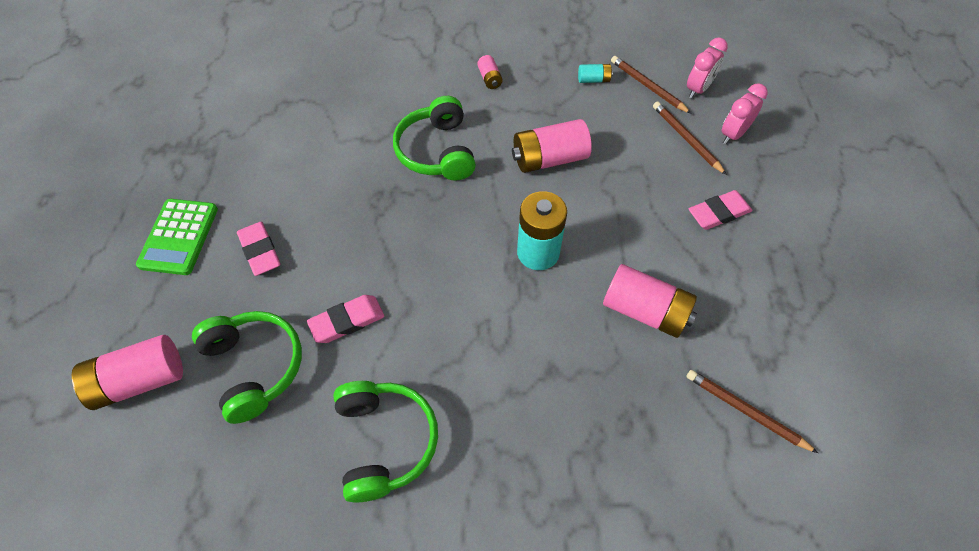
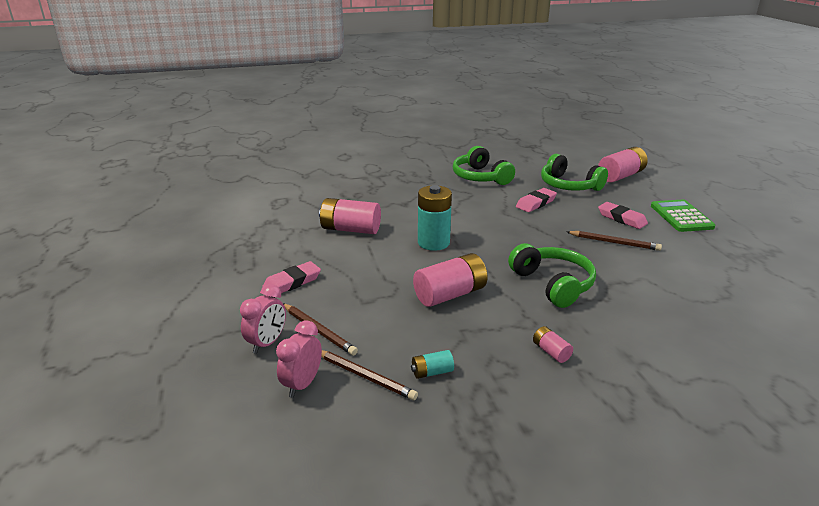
camera: 165 degrees right, 30 degrees down
(745, 411) = (288, 206): brown pencil -> brown pencil (614, 242)

